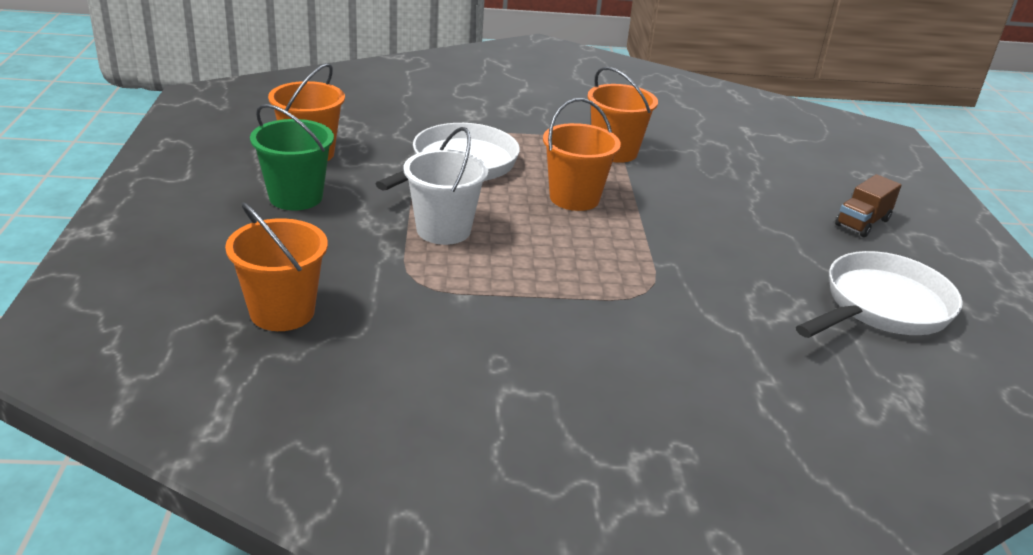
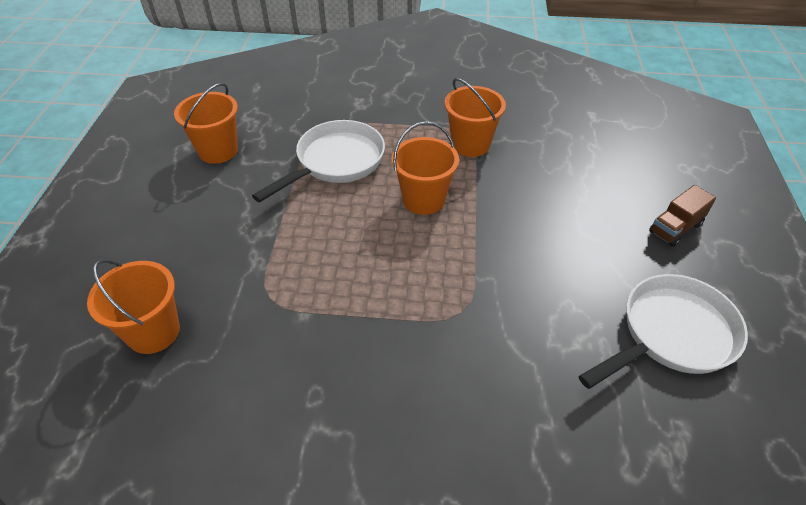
camera: 10 degrees right, 15 degrees up
(296, 197) = (195, 200): green bucket -> none
(443, 230) = (305, 238): white bucket -> none

